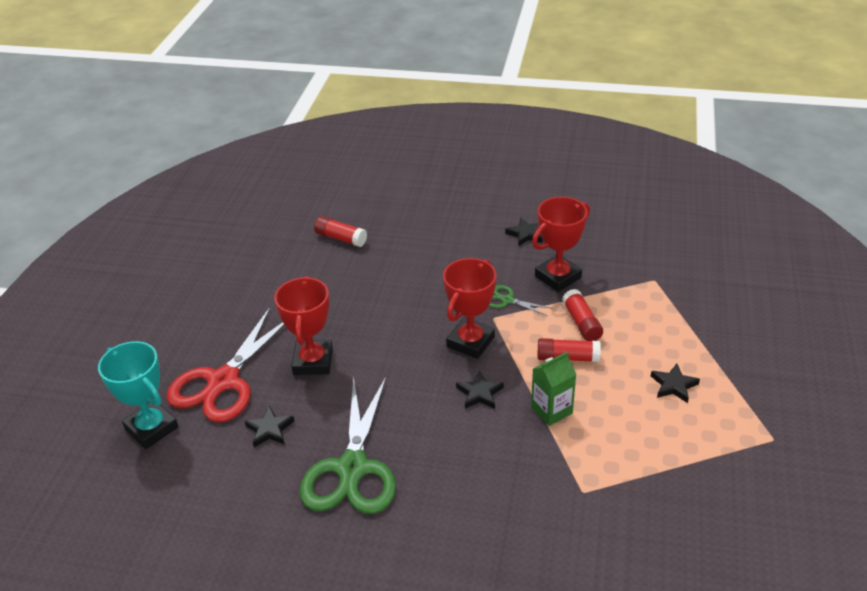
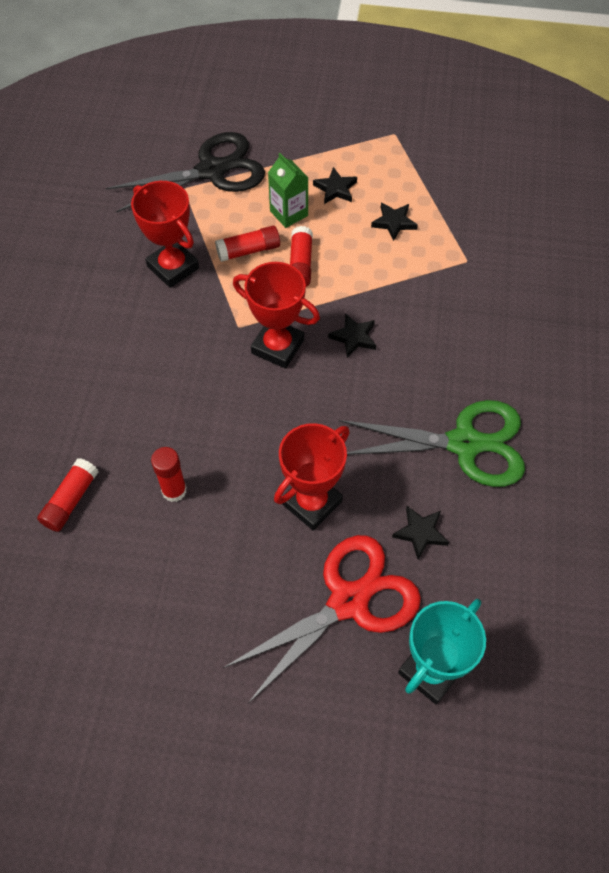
camera: 95 degrees left, 20 degrees up
(223, 382) = (349, 601): red scissors -> red scissors turned 60 degrees counterclockwise
(313, 361) = (311, 502): red trophy -> red trophy turned 45 degrees counterclockwise
(339, 286) = (174, 490): none -> red glue stick
(507, 300) = (210, 313): green scissors -> none
(525, 234) = (90, 295): black star -> black star (394, 222)
(551, 410) = (373, 279): green carton -> green carton (289, 213)
(681, 297) = (212, 171): none -> black scissors

